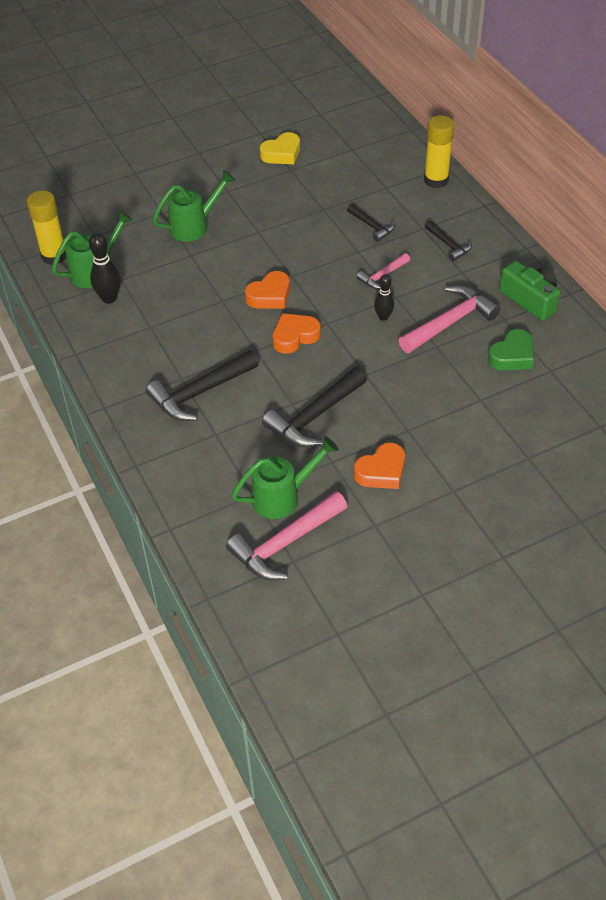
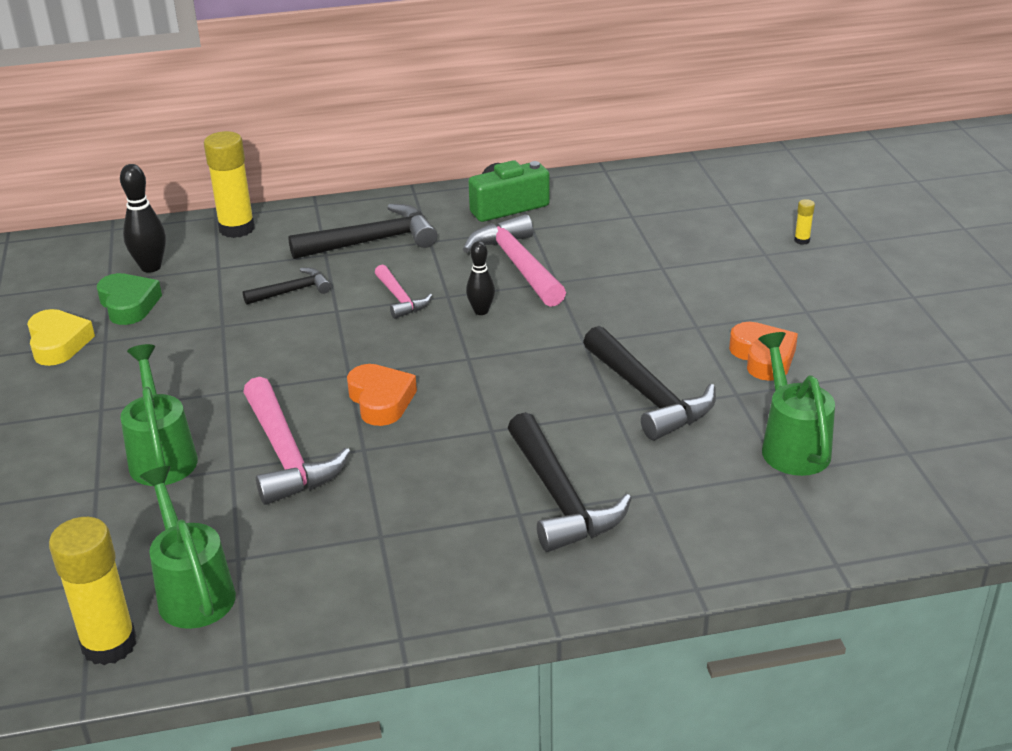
camera: 75 degrees left, 15 degrees down
(109, 298) = (279, 579): black bowling pin -> black bowling pin (151, 267)
(285, 544) = (878, 455): pink hammer -> pink hammer (286, 455)
(294, 336) = (481, 390): orange heart -> none
(449, 245) = (373, 241): black hammer -> black hammer, size x1.78
(512, 356) = (597, 234): green heart -> green heart (128, 305)
(561, 479) = (802, 240): none -> yellow glue stick

